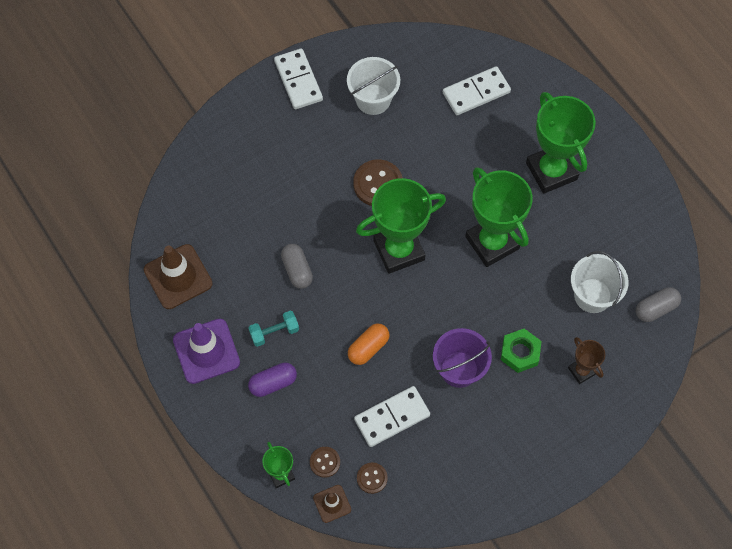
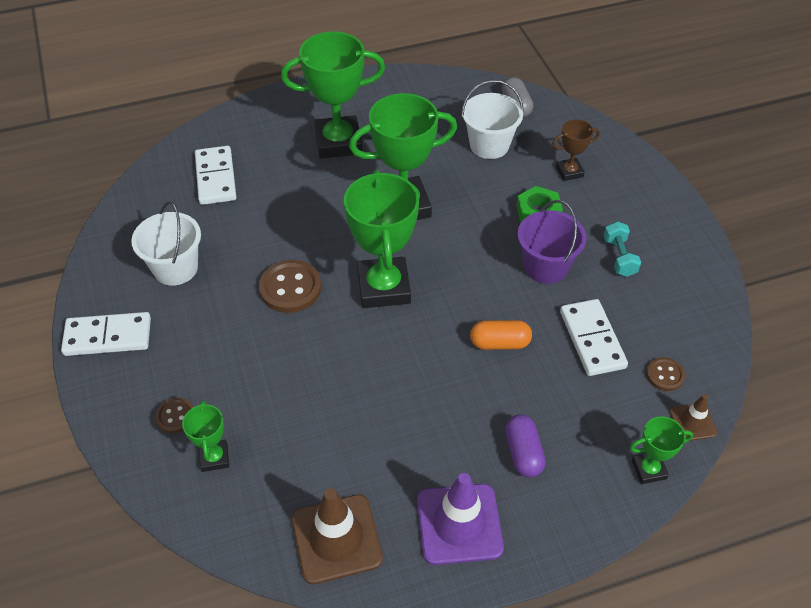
camera: 75 degrees left, 15 degrees down
(219, 183) = (214, 458): none -> green trophy
(274, 332) = (453, 437): turquoise dumbbell -> turquoise dumbbell (619, 257)
(297, 270) = (375, 394): grey capsule -> none
(325, 462) = (638, 418): brown button -> brown button (175, 416)
(368, 348) = (499, 343): orange capsule -> orange capsule turned 60 degrees counterclockwise

